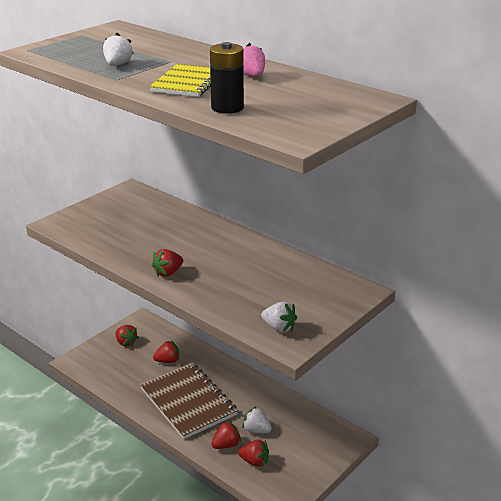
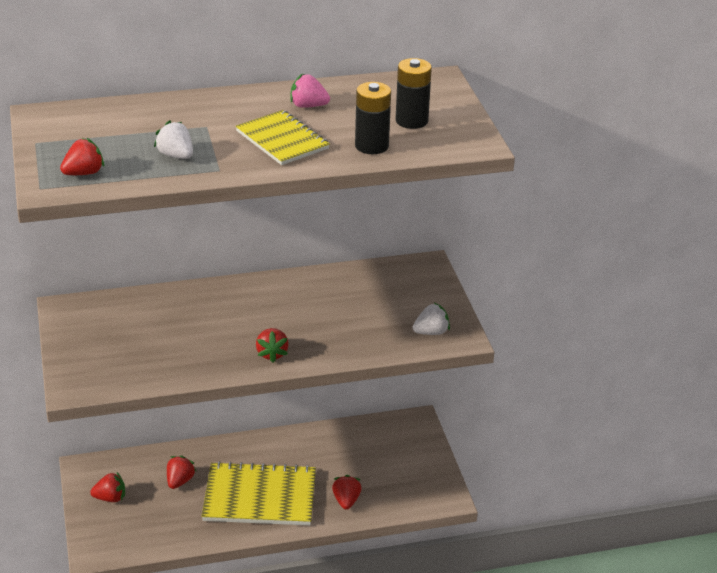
camera: 55 degrees left, 5 degrees up
(188, 402) = (260, 497): brown notebook -> yellow notebook
(254, 461) = (385, 493): red strawberry -> red strawberry (84, 173)
(256, 430) = (347, 471): white strawberry -> none
(291, 109) = (411, 121): none -> black battery

